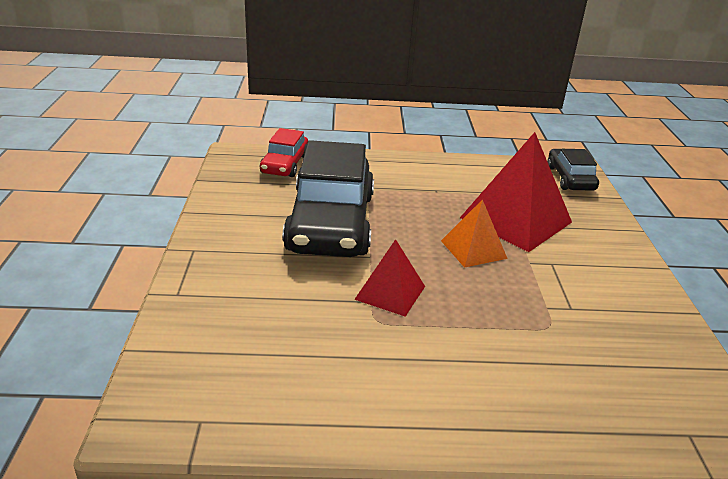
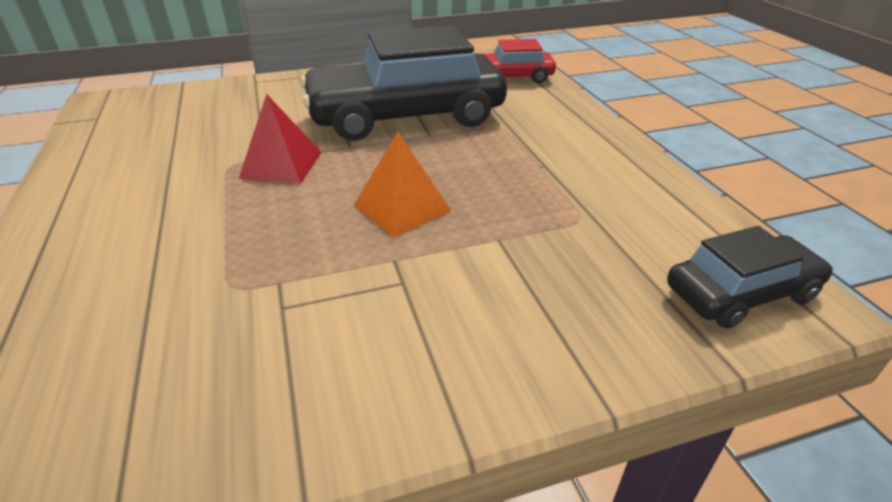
camera: 75 degrees right, 5 degrees up
(516, 219) = (514, 237): red pyramid -> none

